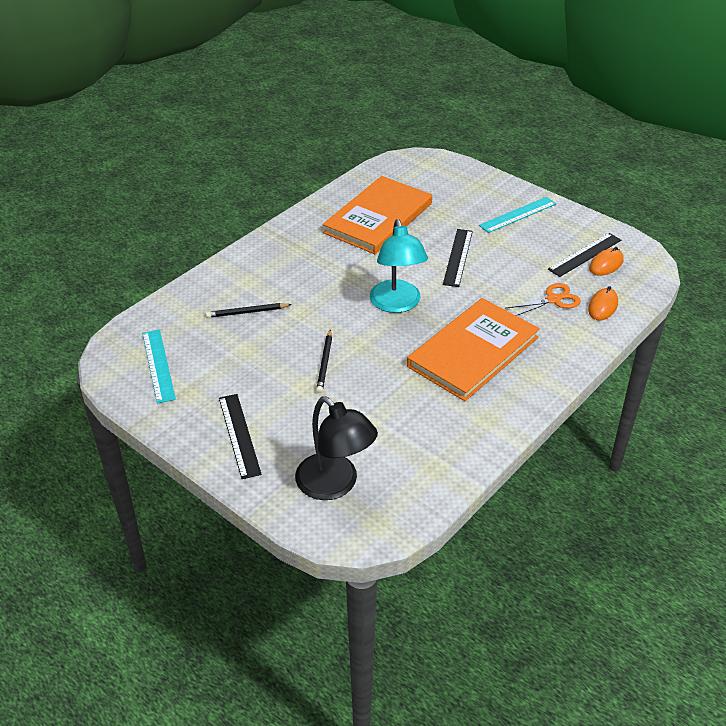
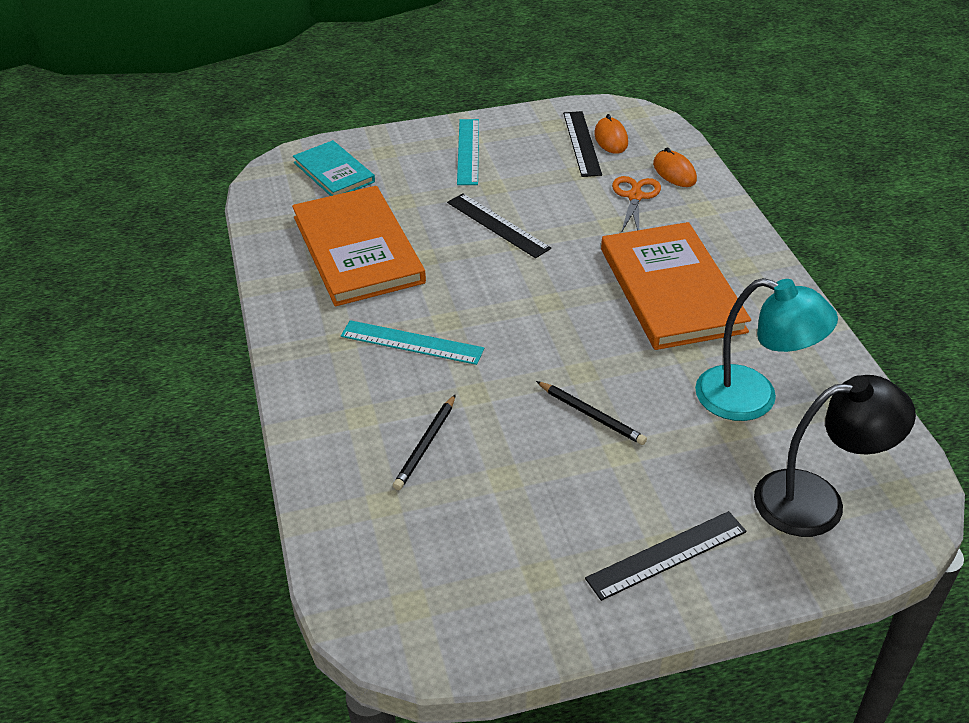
camera: 55 degrees left, 0 degrees up
(158, 365) = (455, 585): turquoise ruler -> turquoise ruler (412, 342)
(239, 435) = (666, 554): black ruler -> black ruler turned 45 degrees counterclockwise
(397, 304) = (536, 308): turquoise lamp -> turquoise lamp (753, 398)
(437, 178) = (334, 172): none -> turquoise book

